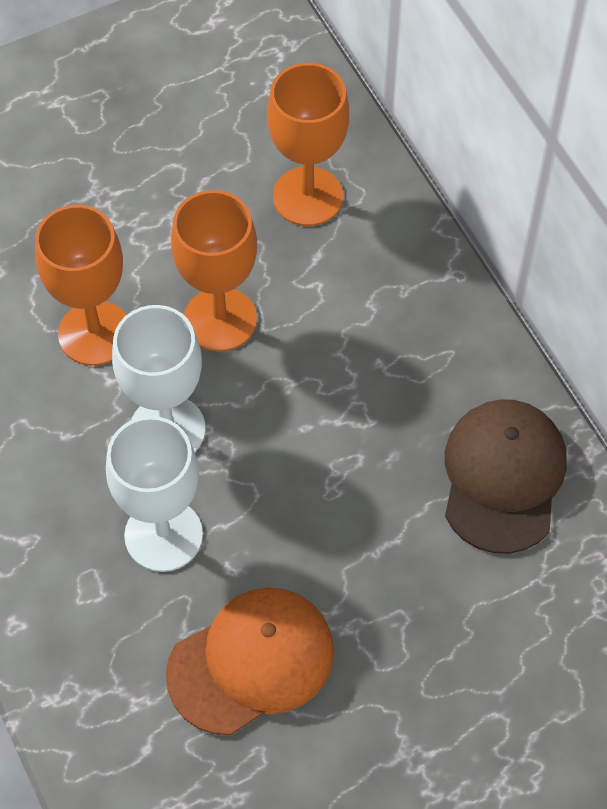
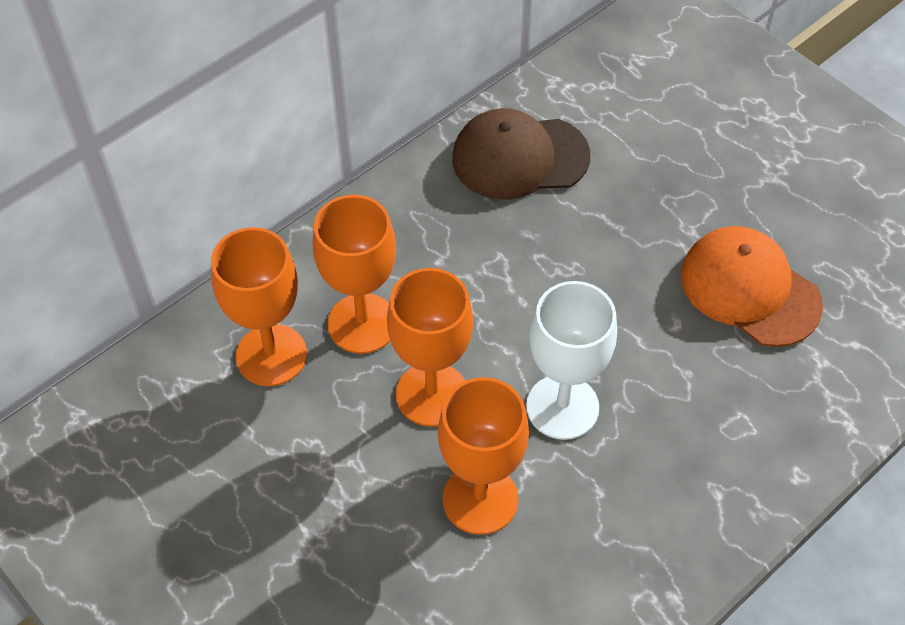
camera: 105 degrees left, 5 degrees down
(163, 535) = (666, 382): white goblet -> none
(321, 278) = (362, 323): none -> orange goblet

